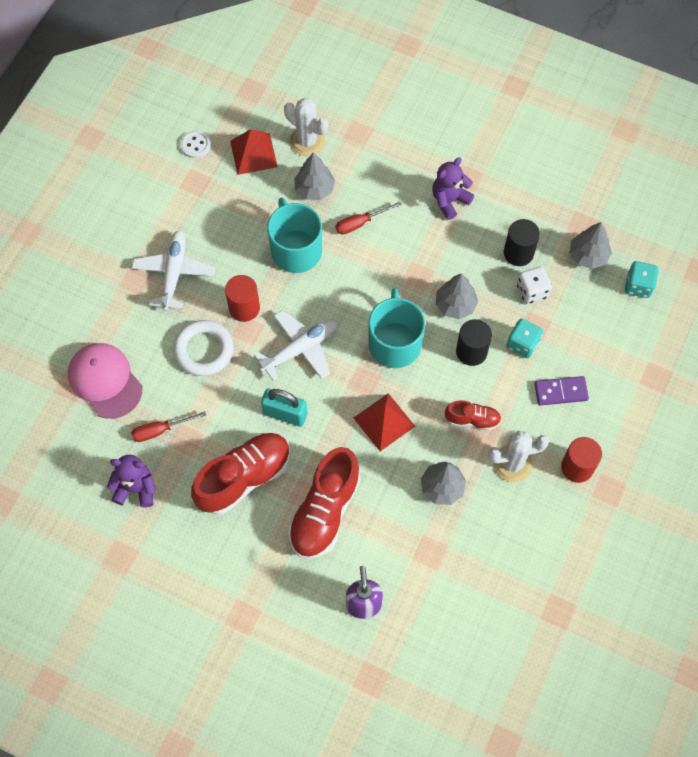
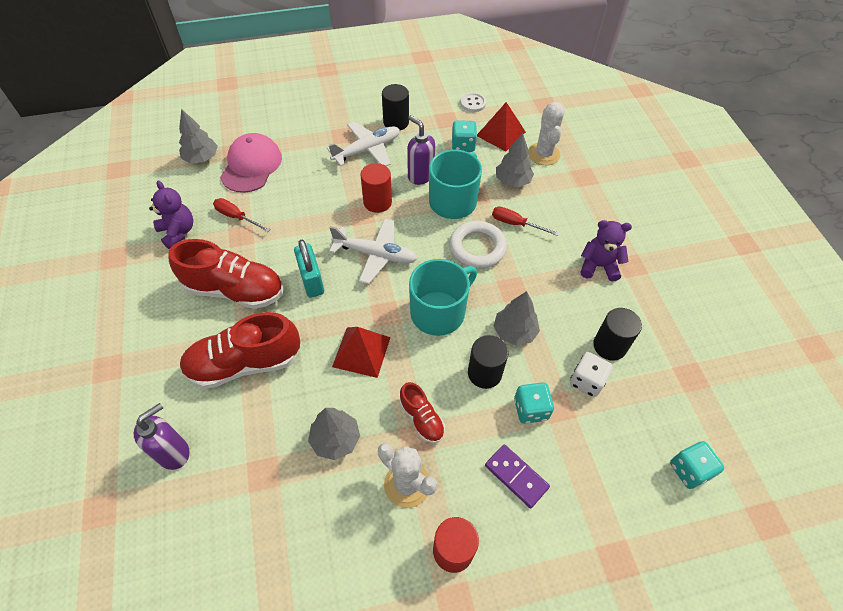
camera: 50 degrees right, 10 degrees down
(160, 225) = (396, 122): none -> black cylinder
(204, 350) = (322, 201): white ring -> white ring (477, 248)
(240, 194) = (463, 145): none -> turquoise dice
(244, 253) = (420, 176): none -> purple soap dispenser
(588, 255) = (668, 403): grey tree -> grey tree (201, 158)

